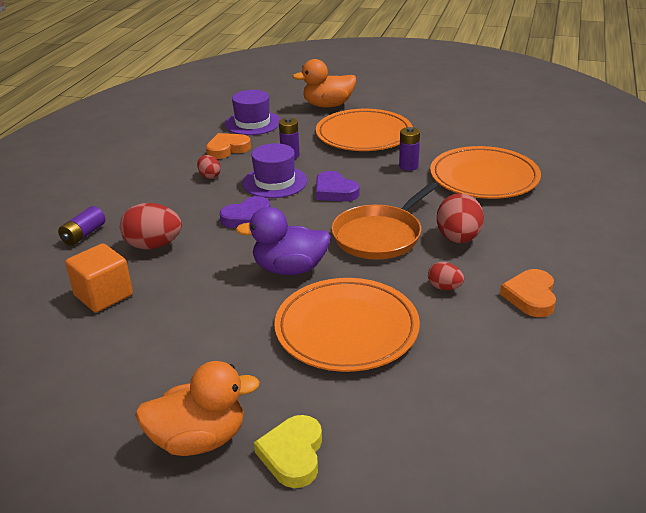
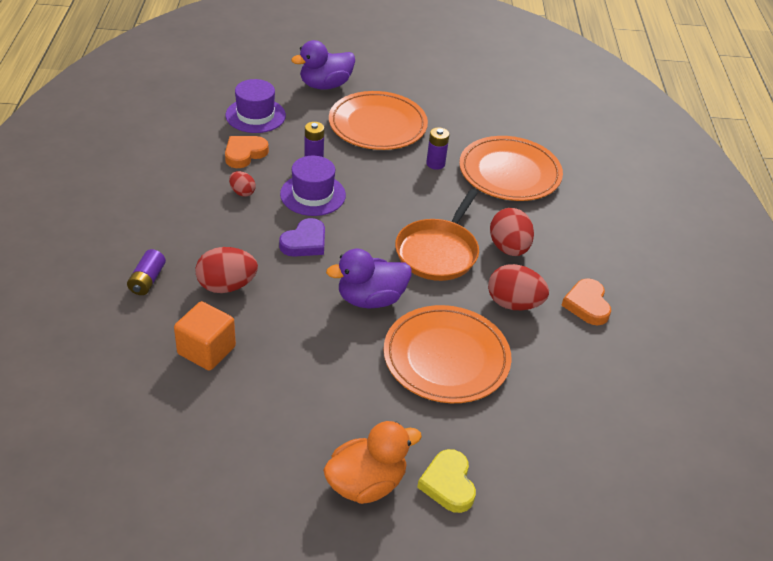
camera: 20 degrees left, 10 degrees up
(328, 105) = (325, 85): orange duck -> purple duck
(334, 191) = (376, 201): purple heart -> none
(444, 287) = (514, 304): red egg -> red egg, size x1.81

